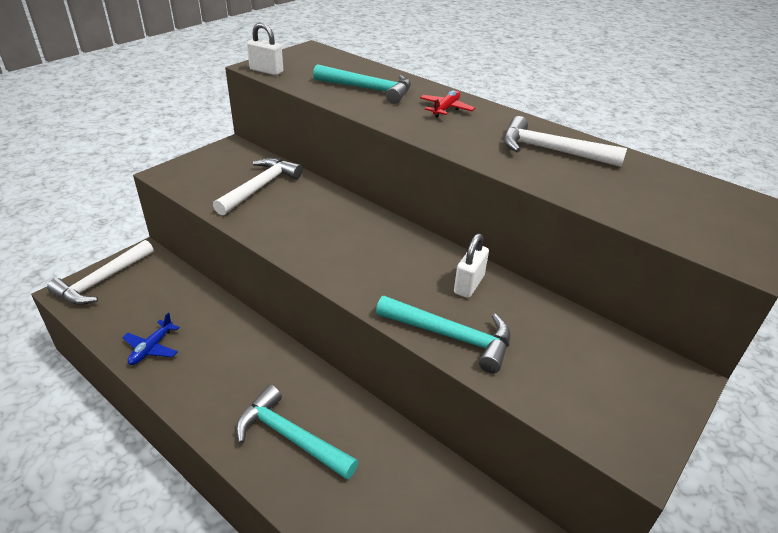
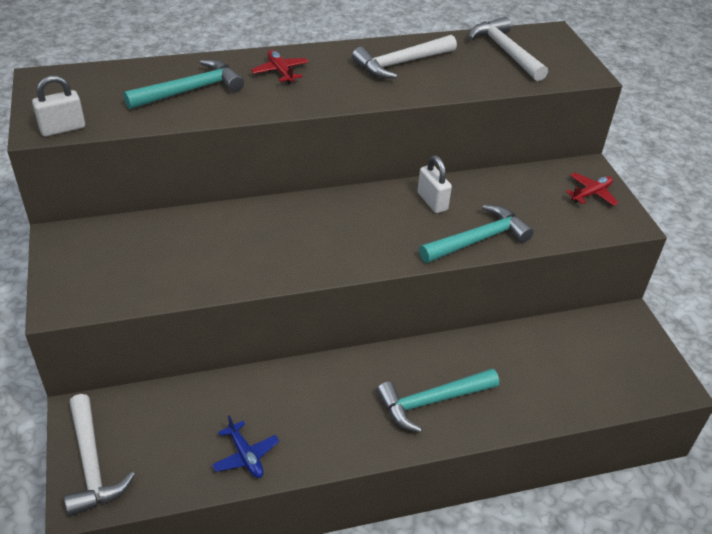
camera: 55 degrees left, 5 degrees up
(260, 187) = (169, 249): white hammer -> white hammer (505, 51)
(640, 397) = (591, 194): none -> red plane

